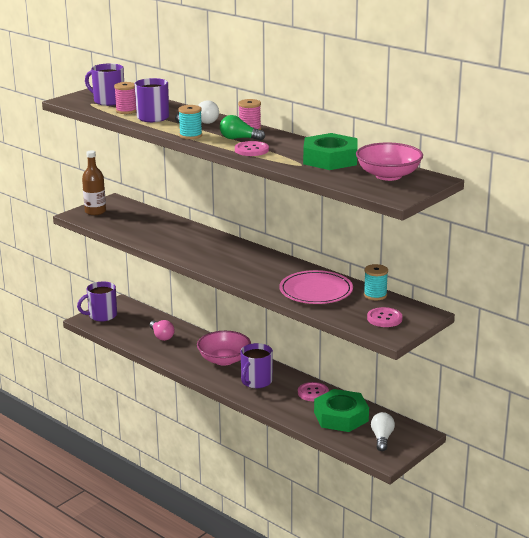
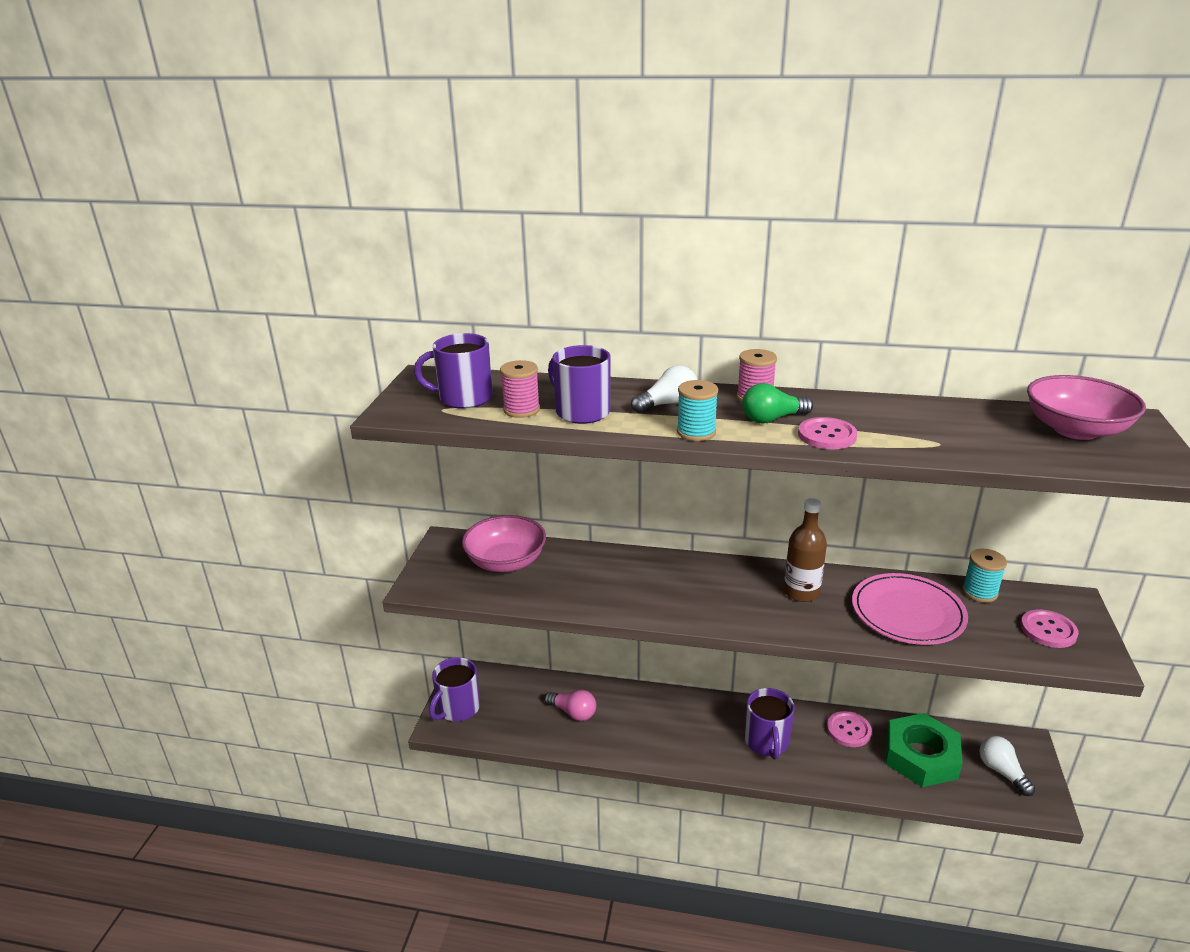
camera: 30 degrees left, 5 degrees up
(95, 211) = (442, 571): brown bottle -> brown bottle (801, 592)
(224, 360) = (691, 720): pink bowl -> pink bowl (506, 562)
(330, 159) = (953, 422): green nut -> none

